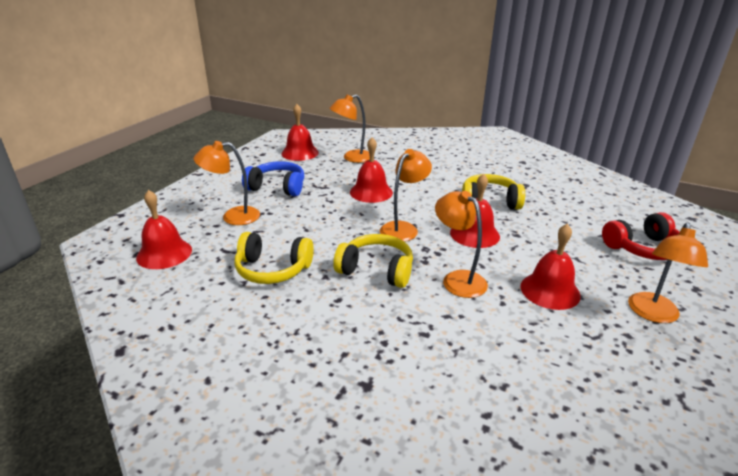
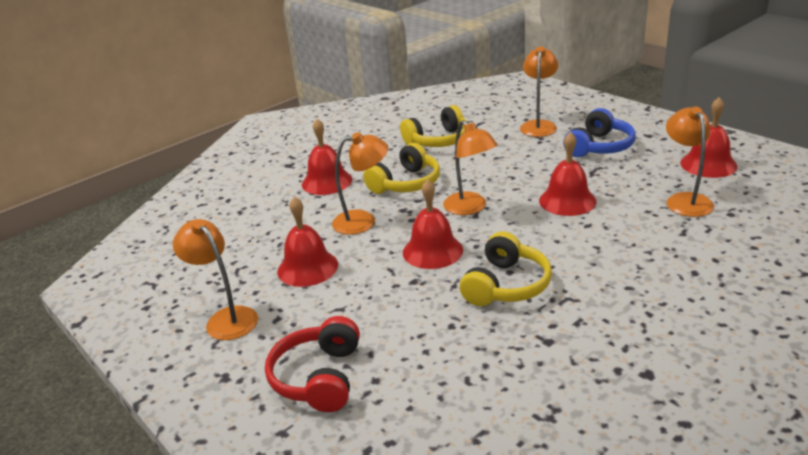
camera: 115 degrees right, 0 degrees up
(164, 253) = (488, 102): red bell -> red bell (327, 182)
(273, 269) = (438, 140): yellow headphones -> yellow headphones turned 150 degrees counterclockwise

